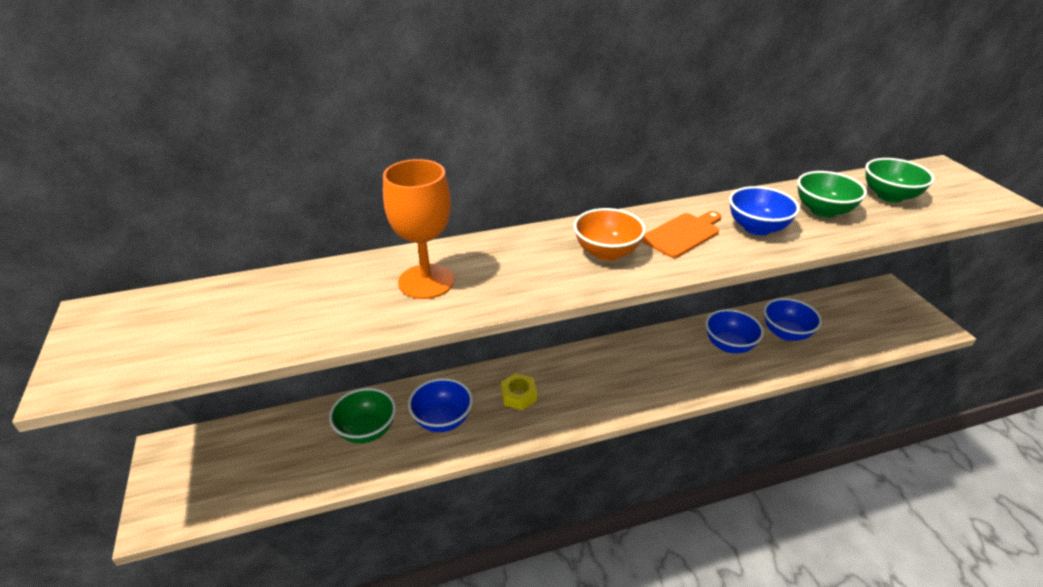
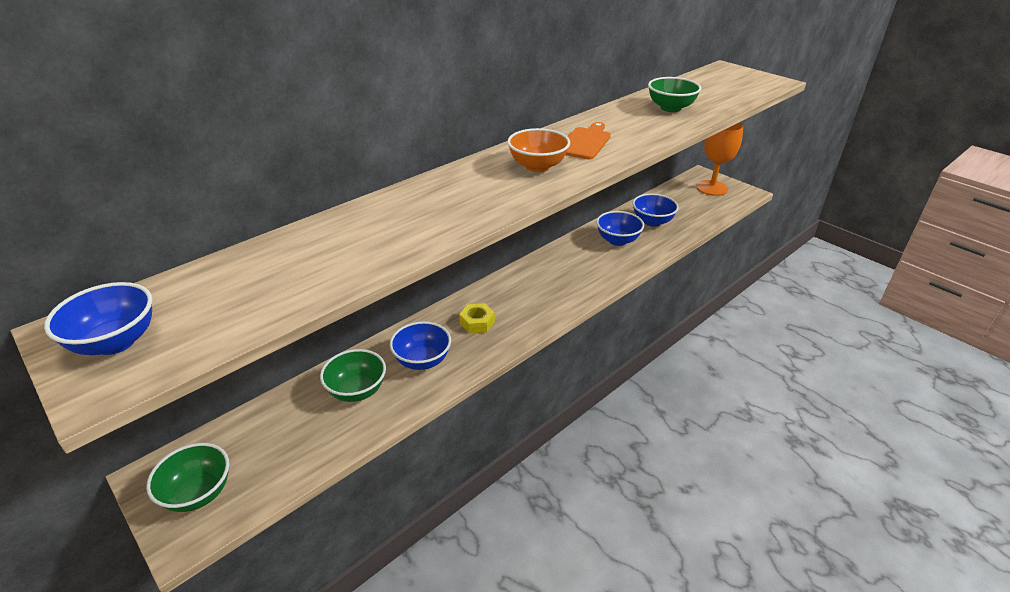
camera: 25 degrees left, 0 degrees up
(426, 281) = (403, 220): orange goblet -> orange goblet (712, 188)
(757, 228) = (634, 128): blue bowl -> blue bowl (115, 342)
(889, 196) = (706, 91): green bowl -> green bowl (198, 493)

